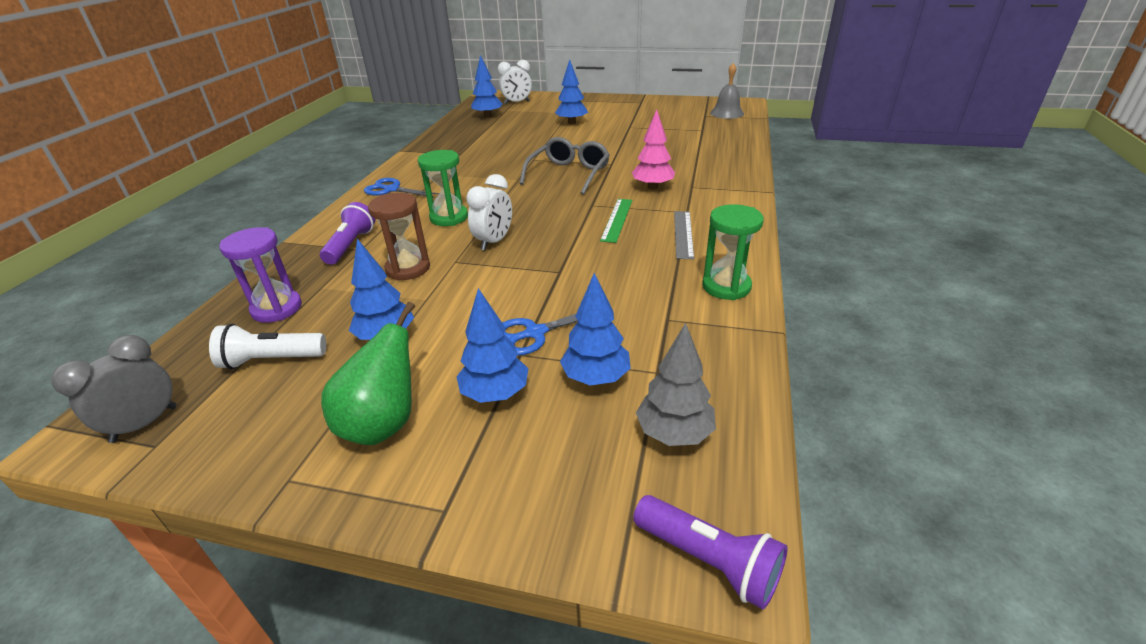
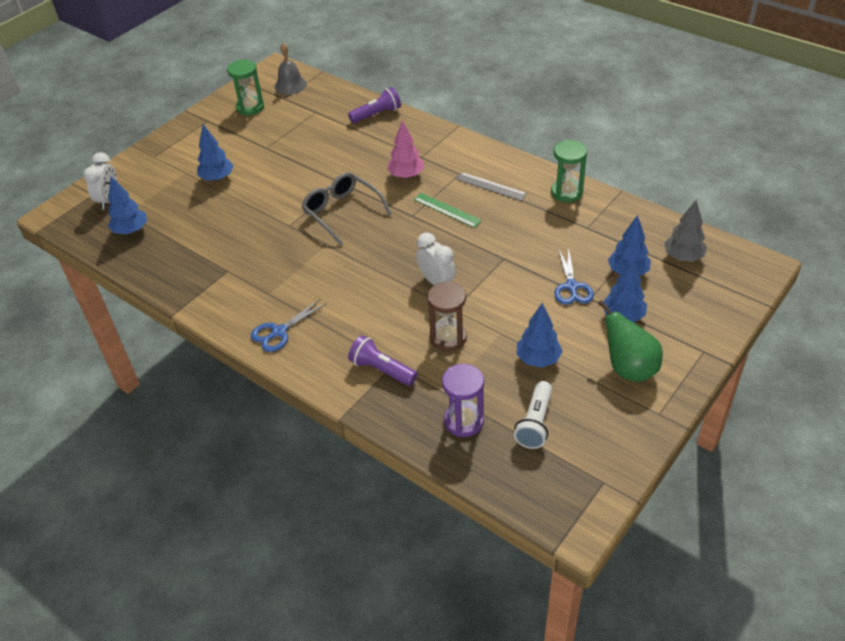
camera: 65 degrees left, 10 degrees up
(145, 424) = (578, 490): grey clock -> none
(449, 217) = (373, 301): green hourglass -> green hourglass (250, 107)
(708, 560) = (759, 272): purple flashlight -> purple flashlight (377, 114)

